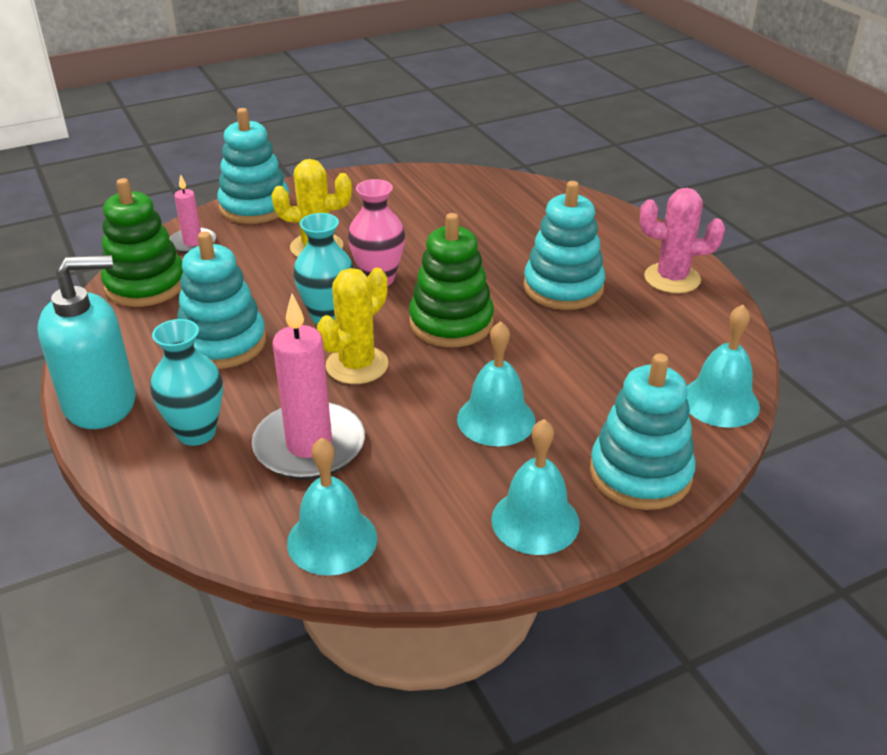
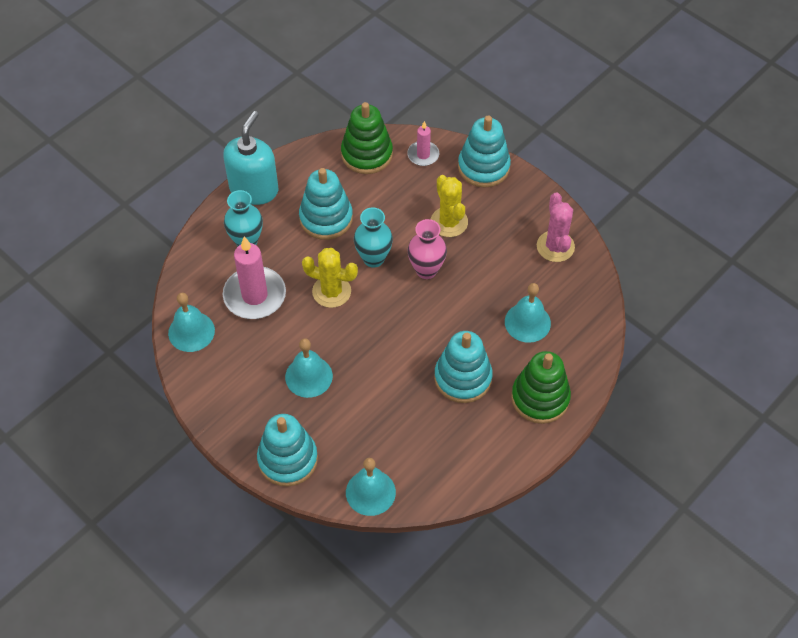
camera: 70 degrees right, 20 degrees up
(101, 403) = (254, 189): turquoise soap dispenser -> turquoise soap dispenser turned 120 degrees counterclockwise
(451, 323) = (394, 325): green stacking toy -> green stacking toy (540, 398)
(535, 521) = (233, 416): turquoise bell -> turquoise bell (527, 322)
(672, 278) = (505, 443): pink cactus -> pink cactus (555, 246)

